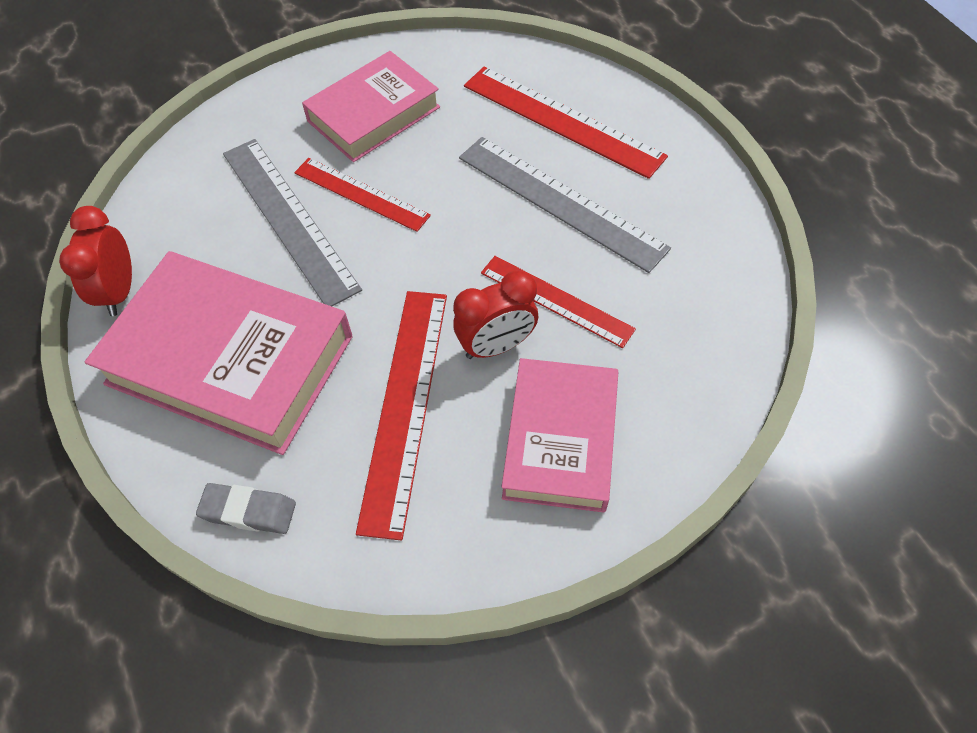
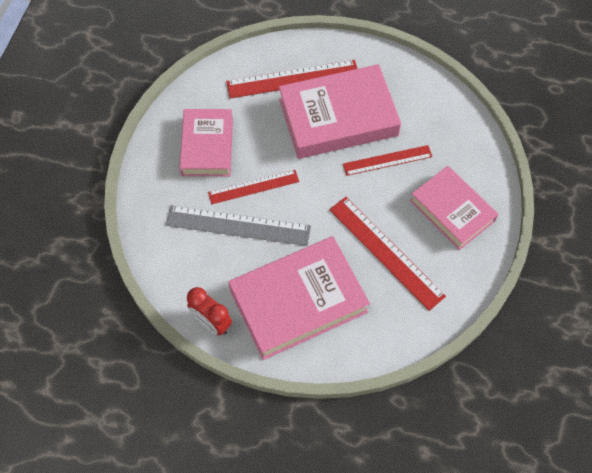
camera: 50 degrees left, 5 degrees up
(248, 511) = (383, 342): grey eraser -> none
(496, 346) = (388, 198): red clock -> none
(560, 202) = (338, 117): grey ruler -> pink book

